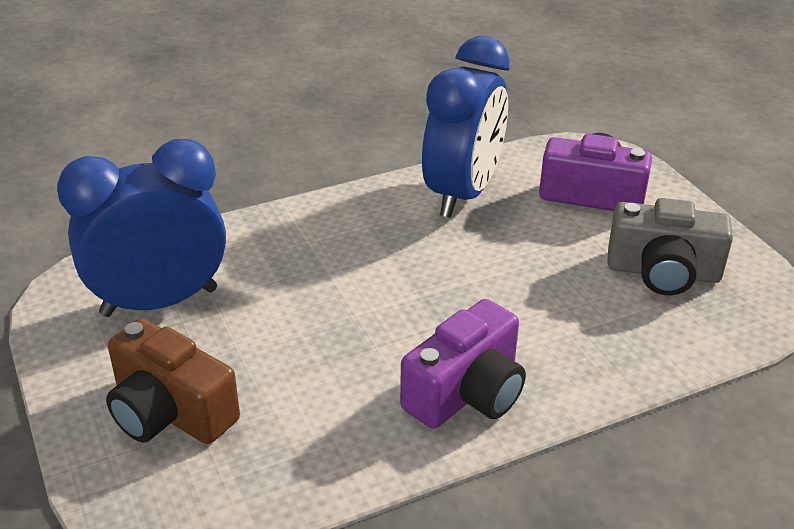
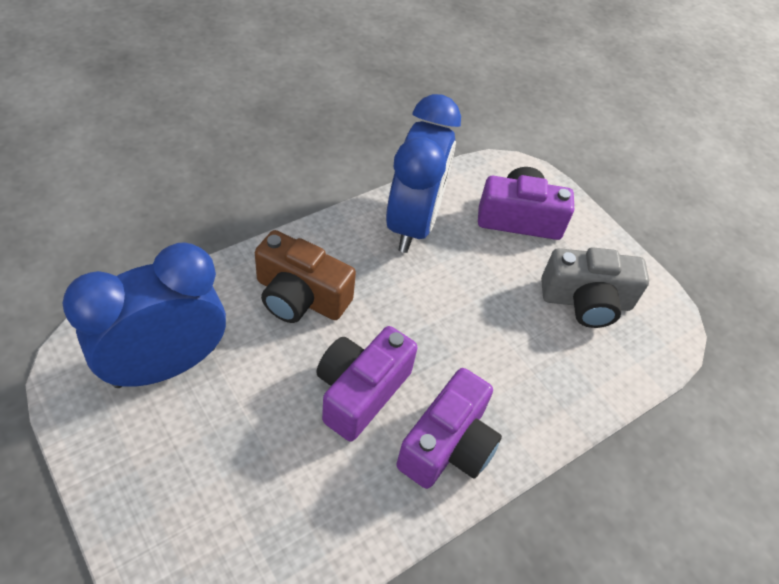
camera: 15 degrees left, 15 degrees up
(170, 412) = (196, 492): brown camera -> brown camera (300, 296)
(372, 338) = (360, 391): none -> purple camera

